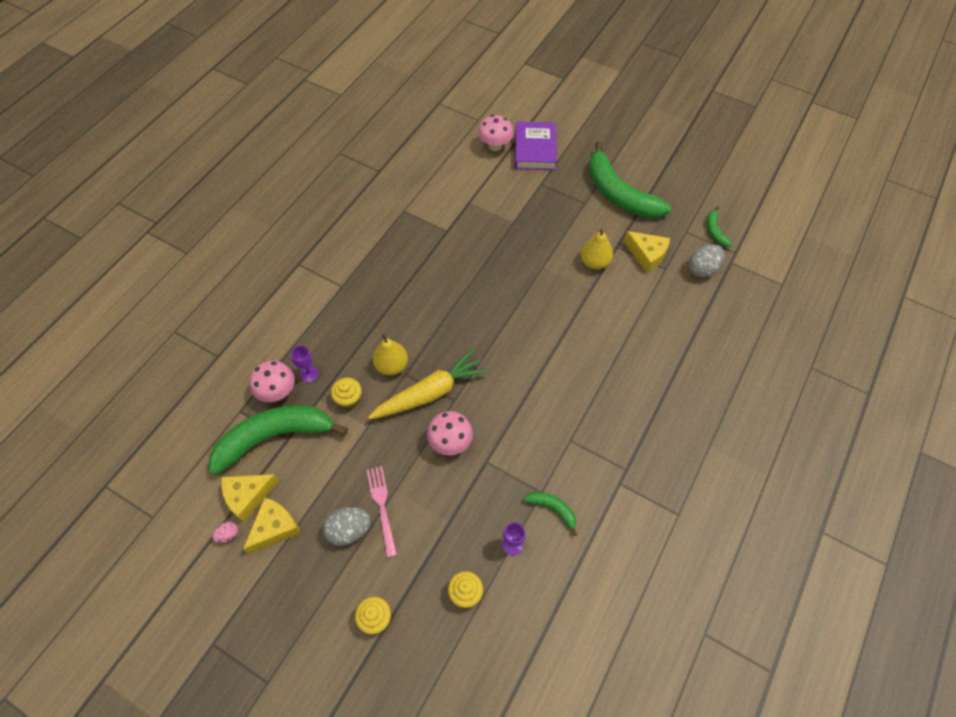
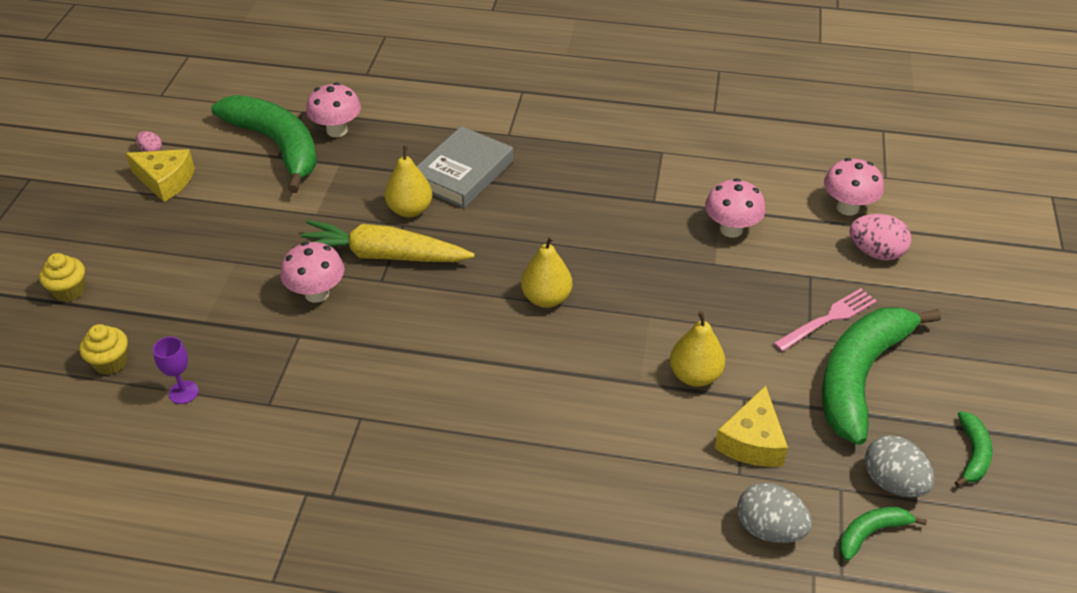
camera: 70 degrees right, 15 degrees down
(248, 496) = (199, 150): yellow cheese -> none
(309, 374) = (370, 146): purple goblet -> none
(349, 399) = (348, 188): yellow cupcake -> none
(349, 530) = (174, 238): grey egg -> grey egg (892, 482)
(369, 324) = (463, 173): none -> grey book
(382, 506) = (211, 256): pink fork -> pink fork (828, 319)
(430, 392) = (383, 255): yellow carrot -> yellow carrot turned 150 degrees clockwise
(489, 203) = (731, 229): none -> pink mushroom
(508, 313) = (546, 298): none -> yellow pear
(535, 149) = (875, 252): purple book -> pink egg
(553, 509) = (245, 423): green banana -> green banana (972, 454)

